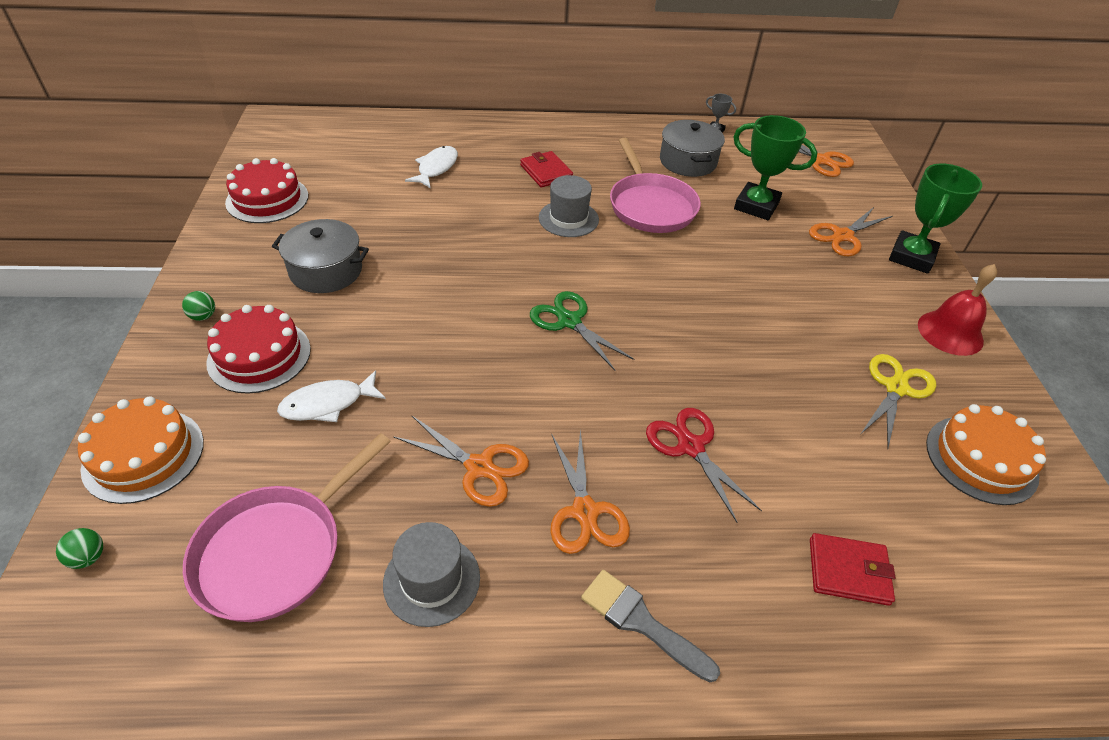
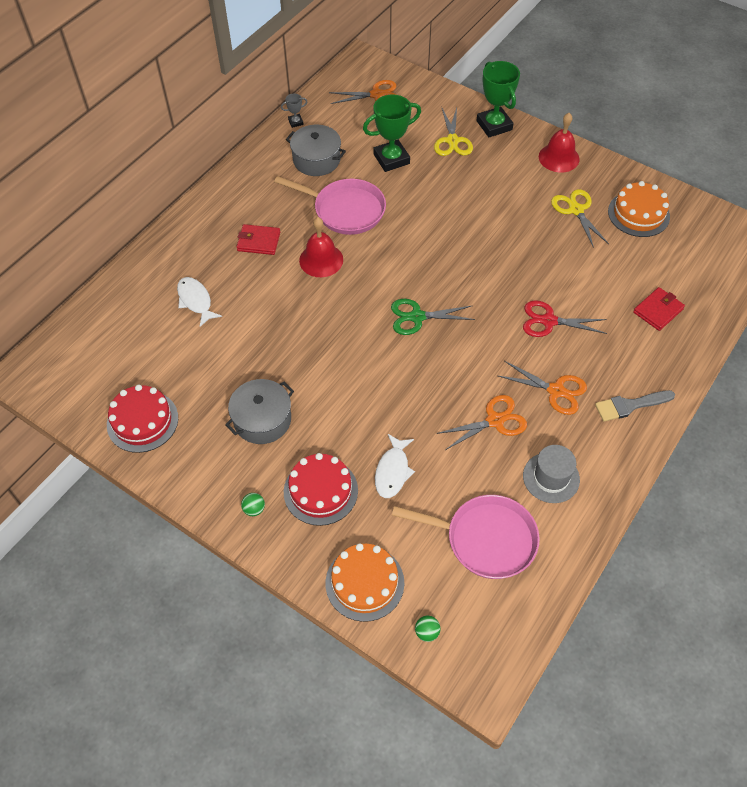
camera: 50 degrees left, 10 degrees up
(276, 551) = (485, 539): pink pan -> pink pan turned 60 degrees counterclockwise
(568, 219) = (321, 260): grey hat -> red bell
(842, 236) = (452, 141): orange scissors -> yellow scissors

